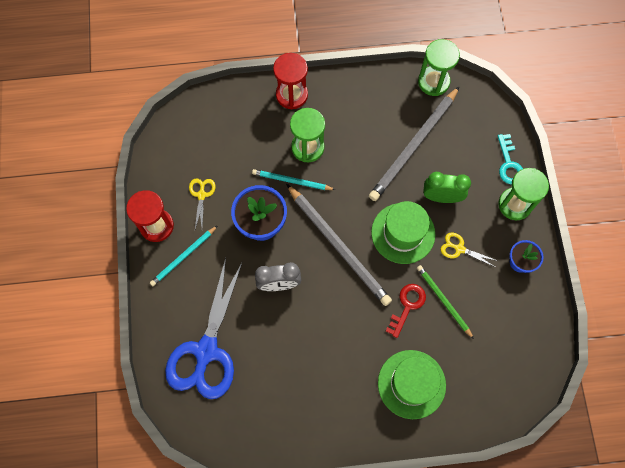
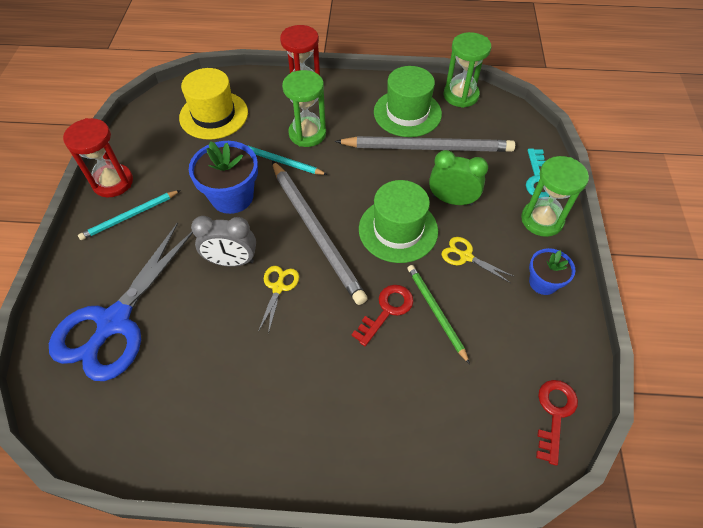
camera: 10 degrees right, 15 degrees down
(201, 195) = (175, 160): yellow scissors -> yellow scissors (278, 287)
(219, 140) = (214, 115): none -> yellow hat
(411, 384) = (373, 409): green hat -> green hat (407, 113)
(413, 146) = (428, 148): grey pencil -> grey pencil turned 135 degrees counterclockwise
(535, 365) = (554, 414): none -> red key

